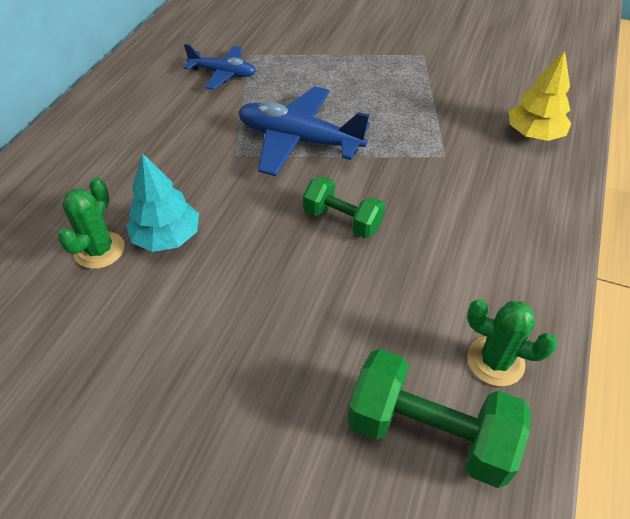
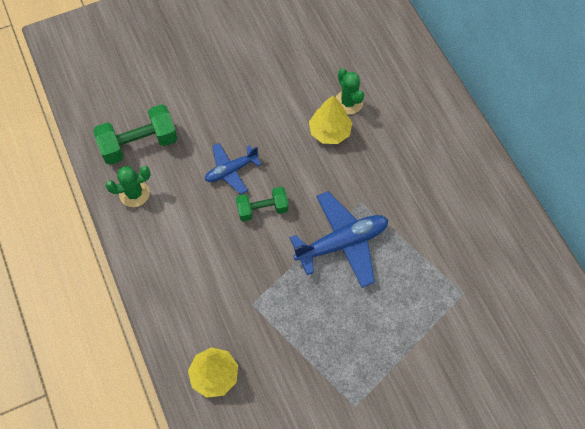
camera: 135 degrees right, 15 degrees up
(167, 237) = (330, 132): turquoise tree -> yellow tree
(223, 74) = (453, 258): blue plane -> blue plane (231, 170)

